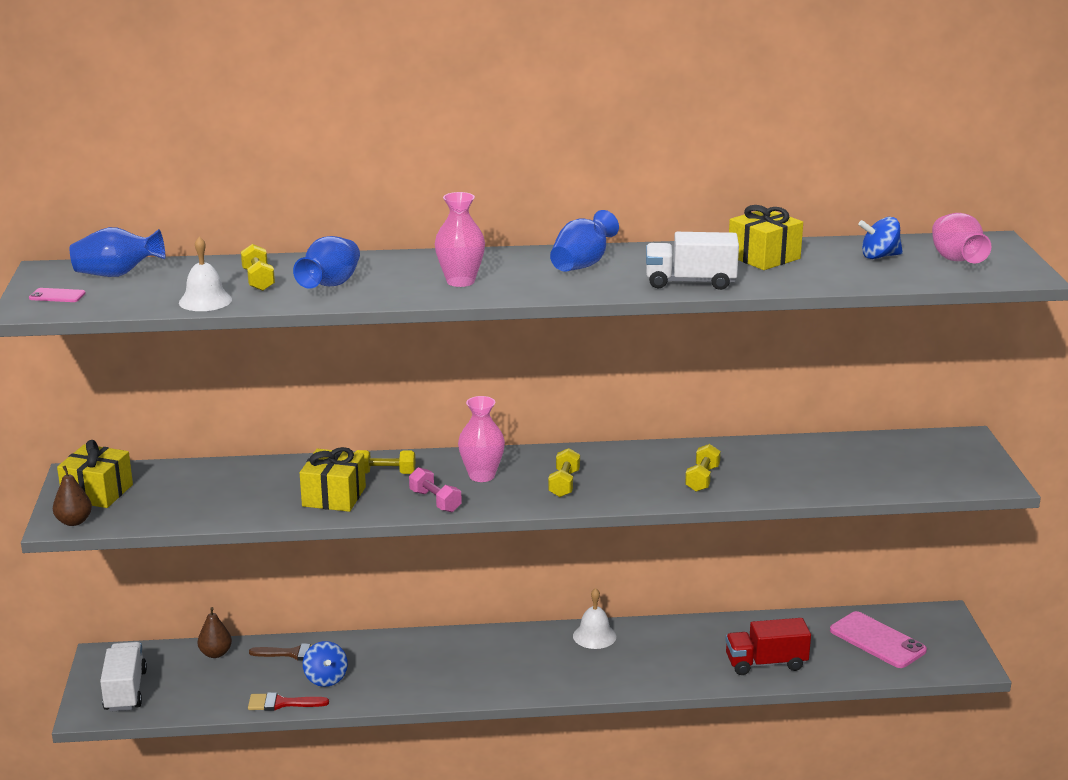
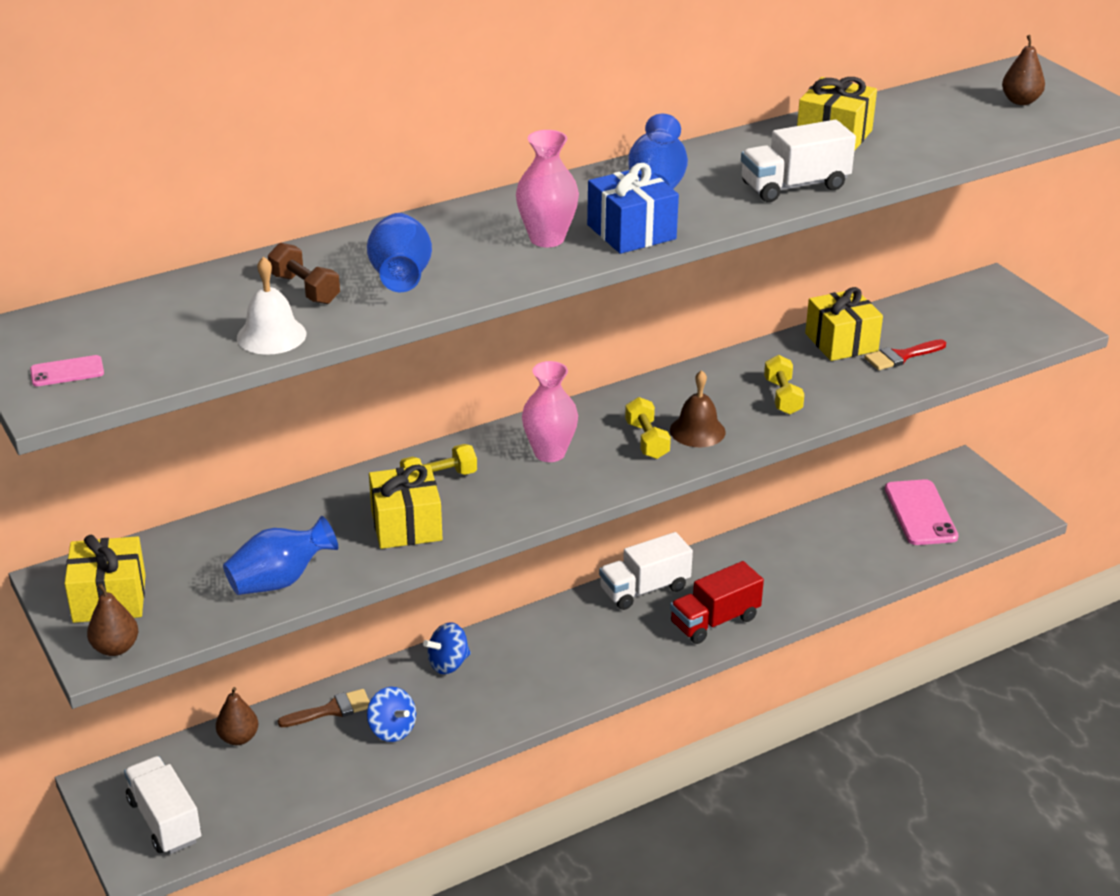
camera: 25 degrees left, 10 degrees up
(117, 274) = (112, 320): blue vase -> blue vase (279, 581)
(258, 280) = (305, 289): yellow dumbbell -> brown dumbbell
(281, 703) = (364, 777): red brush -> red brush (901, 356)
(435, 501) = (526, 500): pink dumbbell -> none
(527, 288) = (631, 232): none -> blue gift
(594, 636) = (644, 589): white bell -> white truck
(610, 486) = (697, 431): none -> brown bell
(766, 663) = (835, 570): red truck -> red truck (714, 621)
(789, 453) = (841, 342): none -> yellow gift
(877, 640) = (920, 513): pink phone -> pink phone turned 60 degrees clockwise
(879, 256) = (945, 111): blue spinning top -> blue spinning top (448, 664)
(956, 260) = (1020, 101): pink vase -> brown pear

